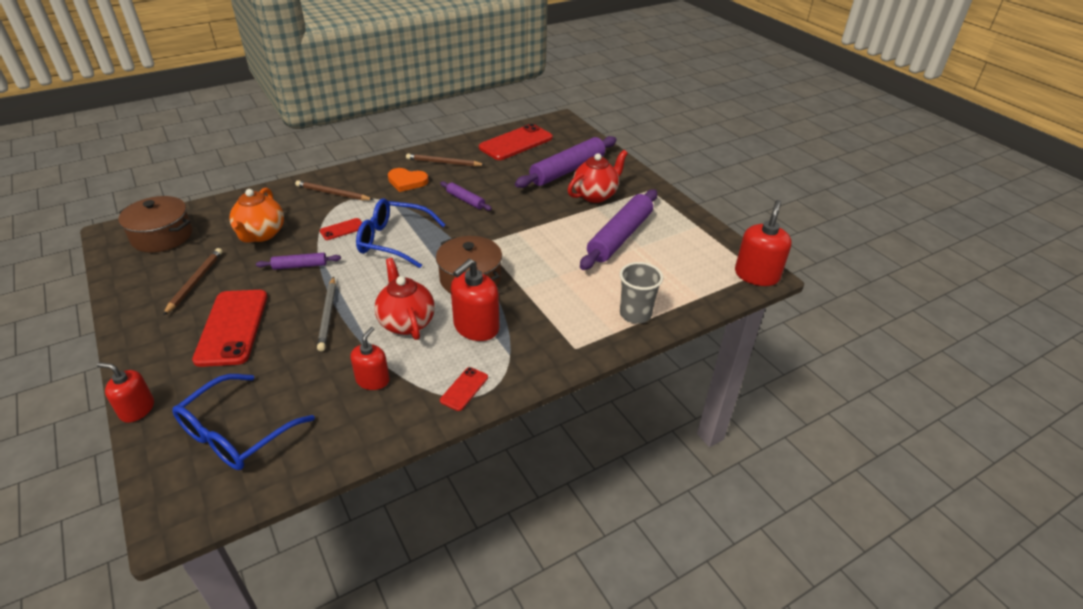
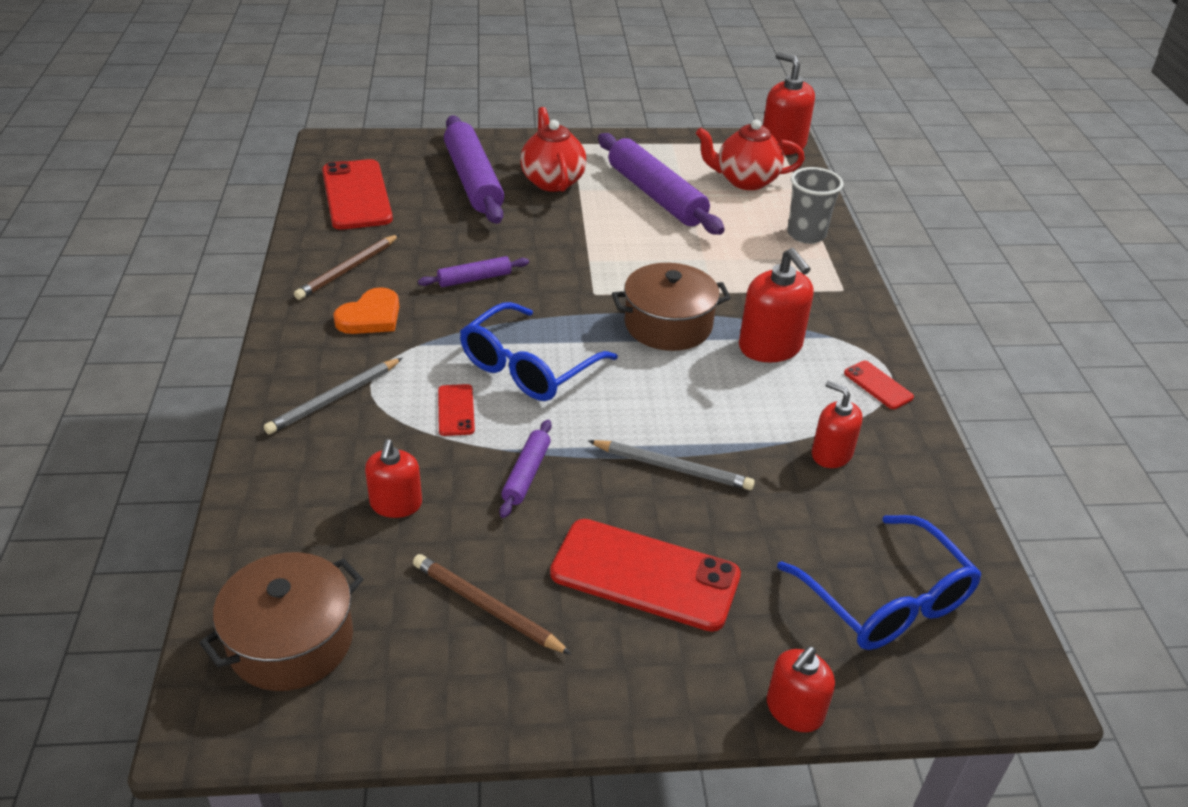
camera: 65 degrees left, 0 degrees up
(261, 234) = (396, 504): orange teapot -> red soap dispenser
(333, 193) = (334, 398): brown pencil -> grey pencil
(406, 322) = (729, 399): red teapot -> red teapot (745, 181)

